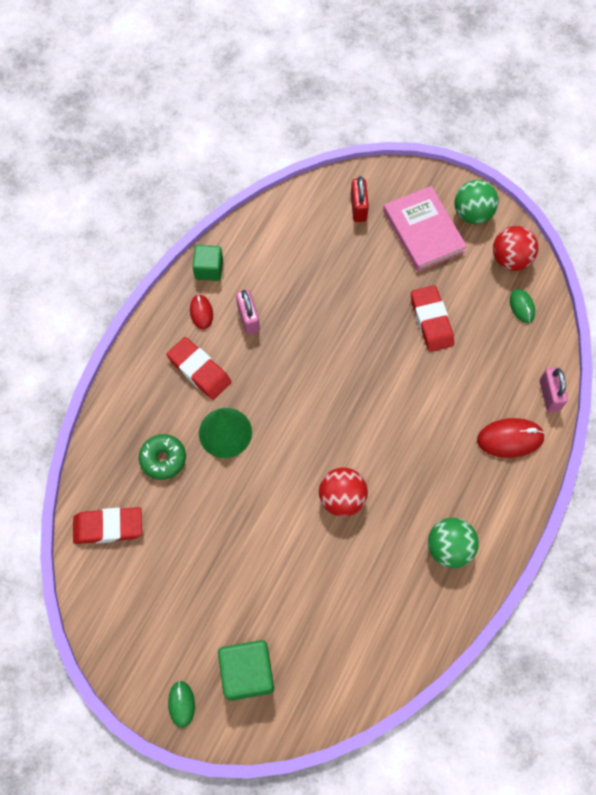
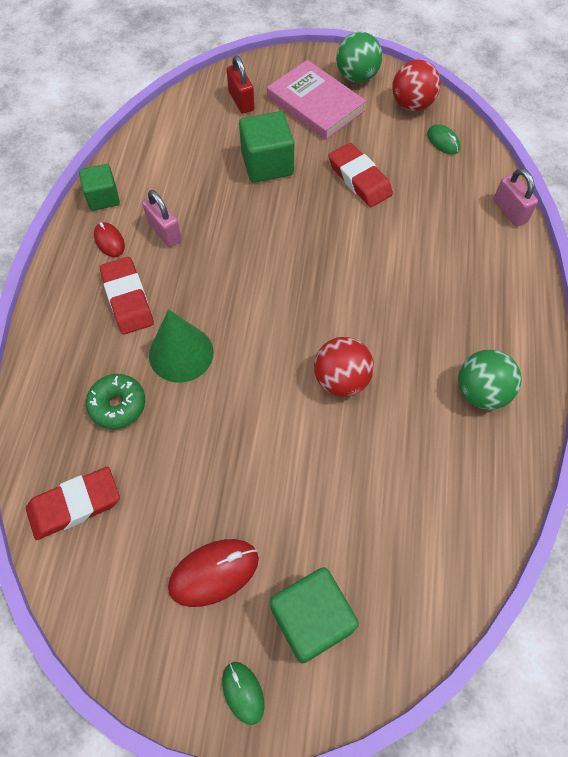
camera: 20 degrees left, 5 degrees down
(199, 370) = (127, 299): red eraser -> red eraser turned 45 degrees clockwise
(357, 280) = (267, 164): none -> green cube
(510, 439) = (491, 263): red mouse -> red mouse (214, 573)

